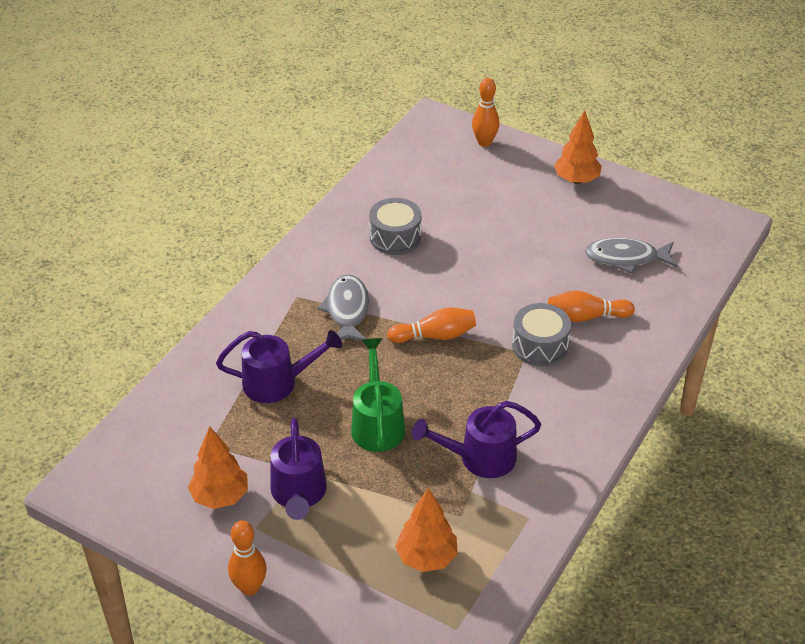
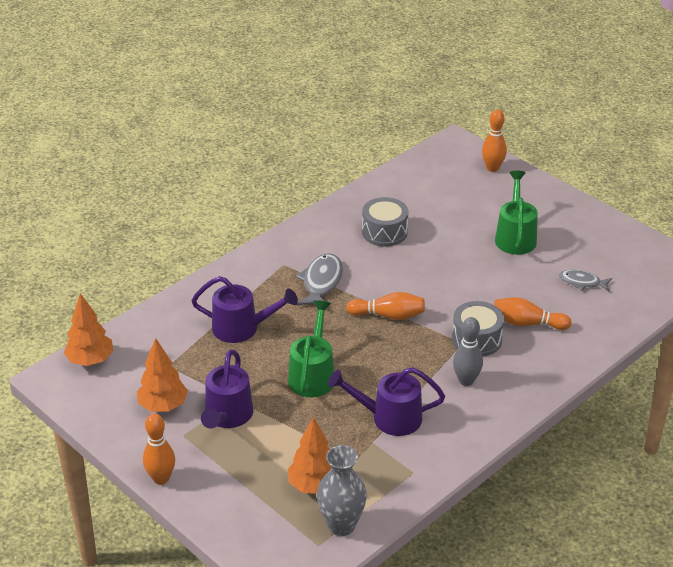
camera: 15 degrees right, 5 degrees down
(473, 599) = (341, 525): none -> grey vase
(537, 218) = (515, 236): none -> green watering can
(546, 397) = (466, 381): none -> grey bowling pin
(576, 180) = (563, 211): orange tree -> orange tree (90, 360)
(626, 258) = (582, 282): grey fish -> grey fish, size x0.63

